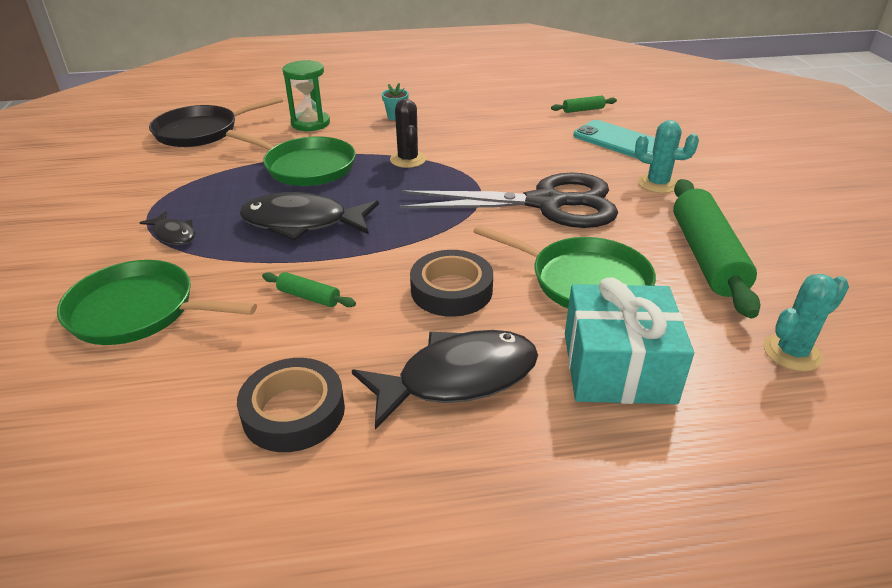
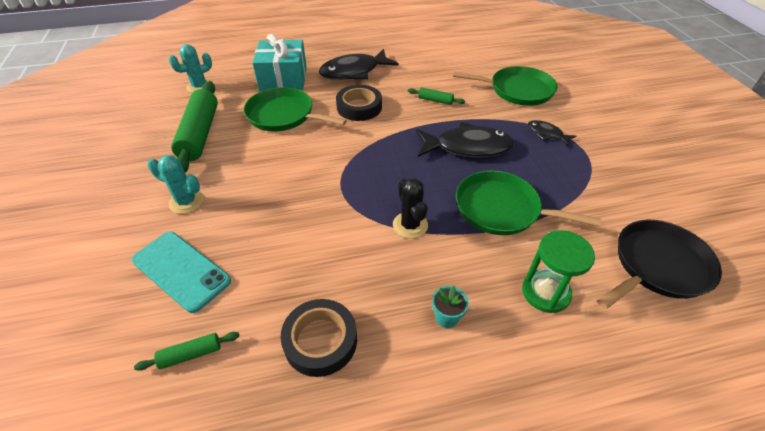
camera: 175 degrees right, 10 degrees up
(293, 411) = (417, 60): black tape -> black tape (320, 340)
(546, 203) = (290, 174): black scissors -> none

